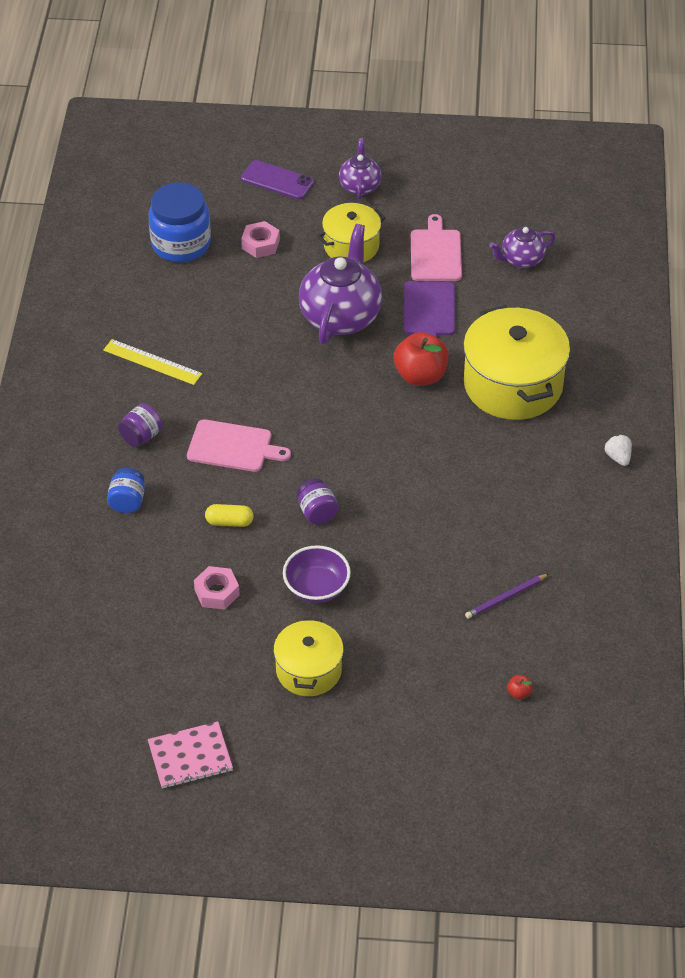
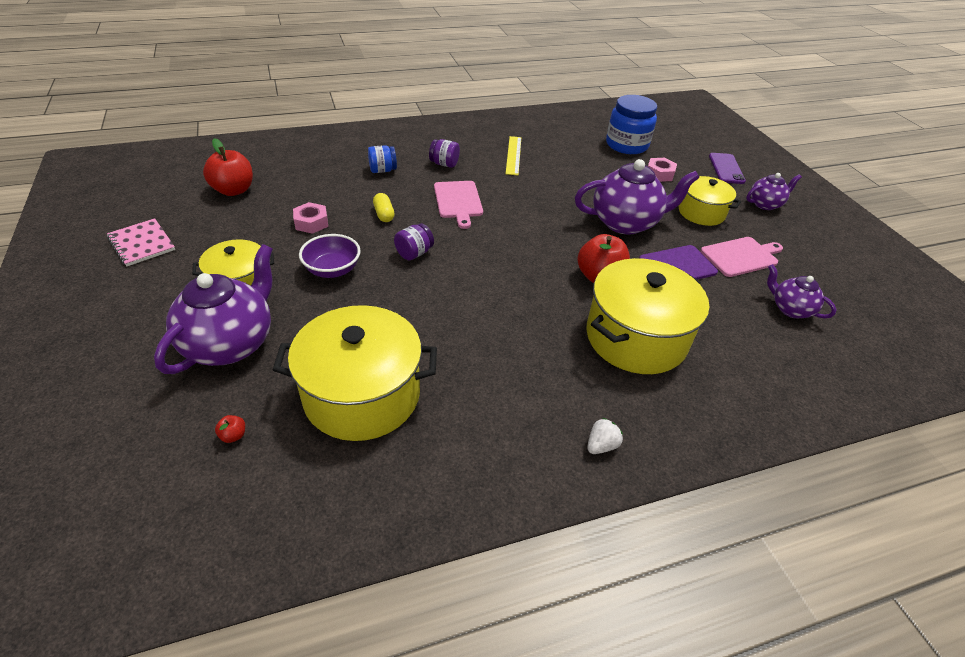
camera: 65 degrees right, 5 degrees down
(106, 660) = (234, 190): none -> red apple
(400, 686) = (231, 343): none -> purple teapot
(506, 597) = (362, 395): purple pencil -> yellow pot

